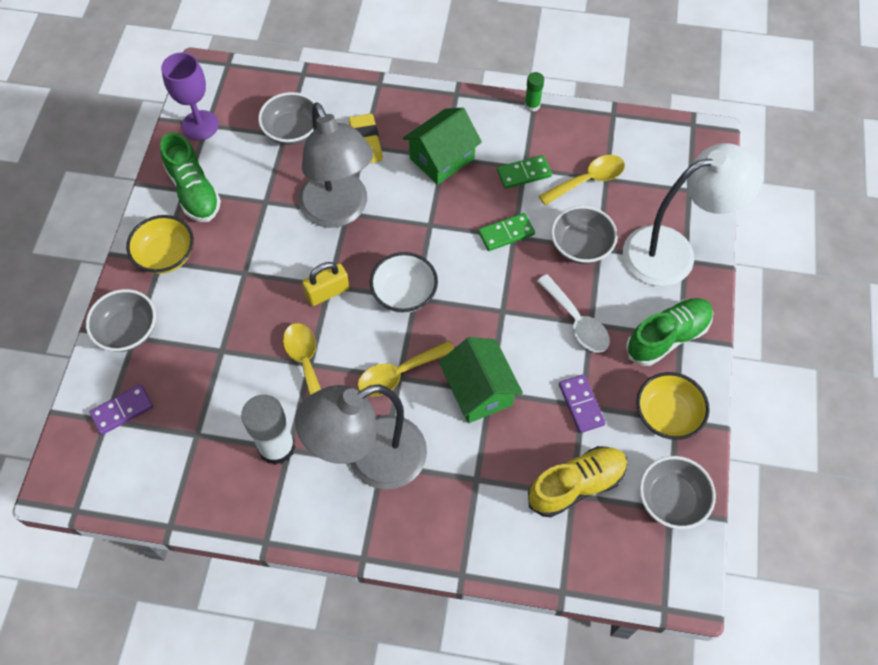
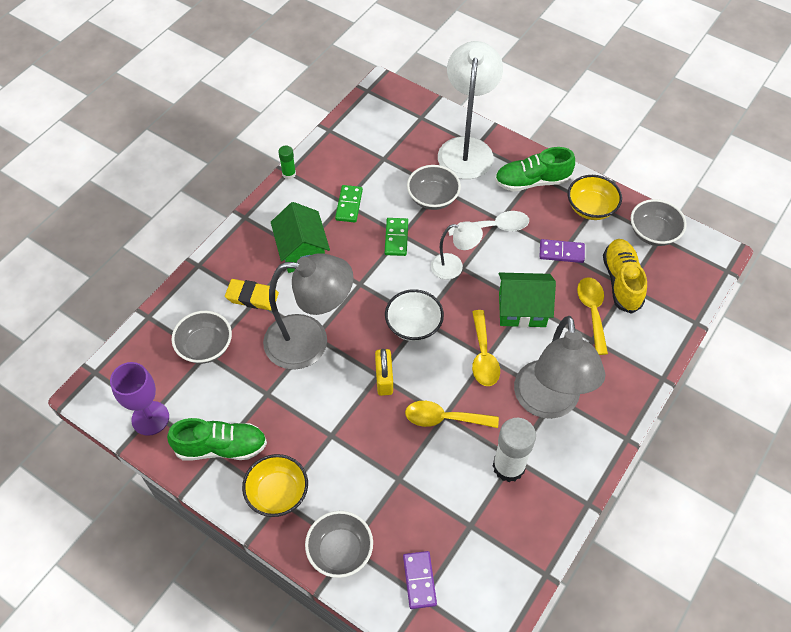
camera: 65 degrees left, 5 degrees down
(499, 302) = (454, 267): none -> white lamp
(587, 180) = (378, 170): yellow spoon -> yellow spoon (592, 312)
(667, 337) = (532, 181): green shoe -> green shoe turned 90 degrees counterclockwise

